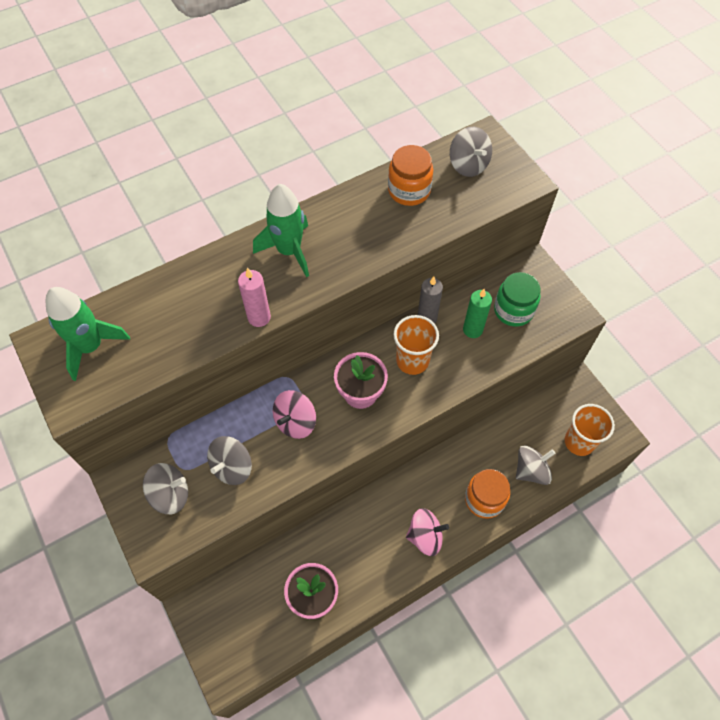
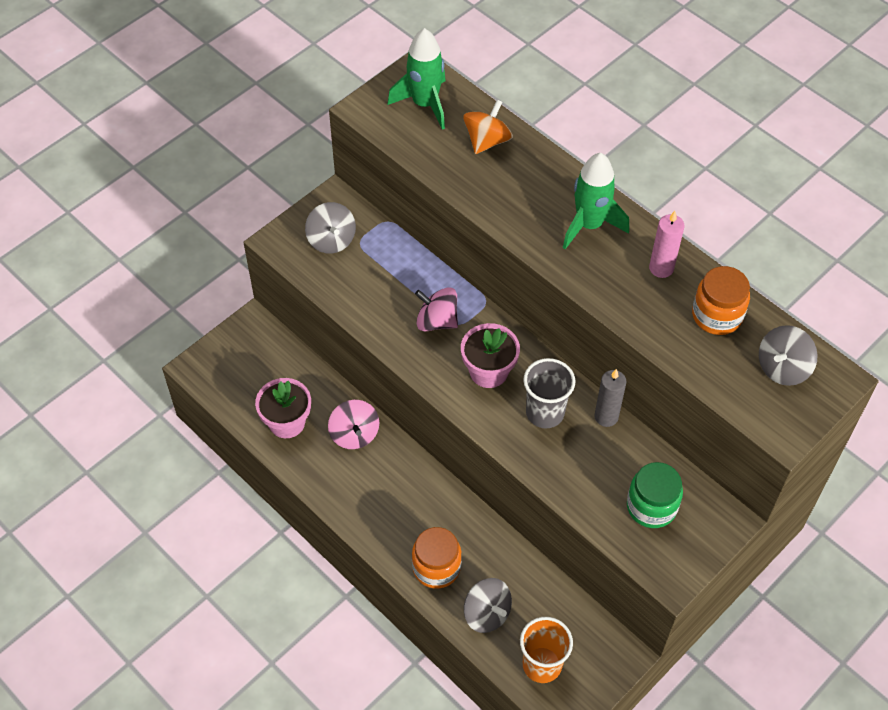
camera: 75 degrees right, 5 degrees down
(161, 305) = (487, 141): none -> orange spinning top
(232, 467) = (372, 281): grey spinning top -> none
(259, 317) = (500, 220): pink candle -> pink candle (661, 268)
(412, 361) = (545, 413): orange cup -> grey cup
(425, 536) = (376, 514): pink spinning top -> pink spinning top (354, 434)
(472, 330) = (608, 467): green candle -> none

